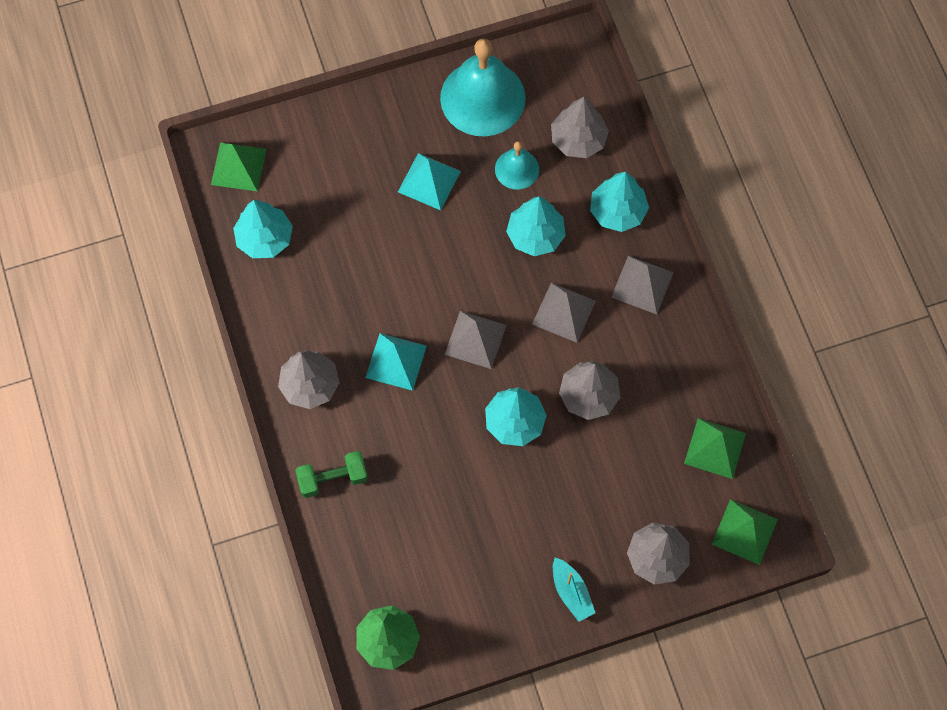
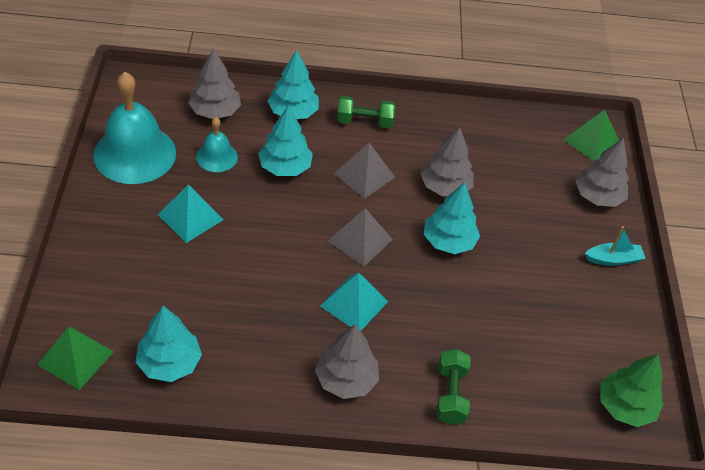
camera: 75 degrees left, 20 degrees down
(642, 285) = (364, 122): grey pyramid -> green dumbbell
(715, 448) = (519, 132): green pyramid -> none

